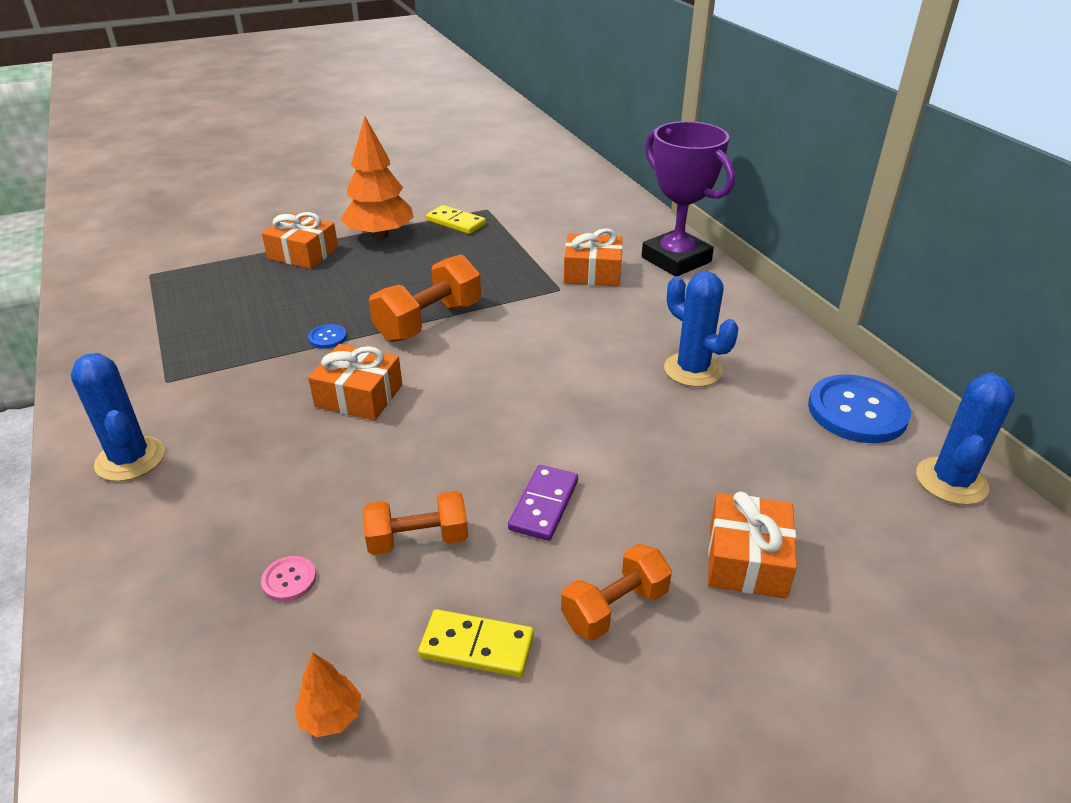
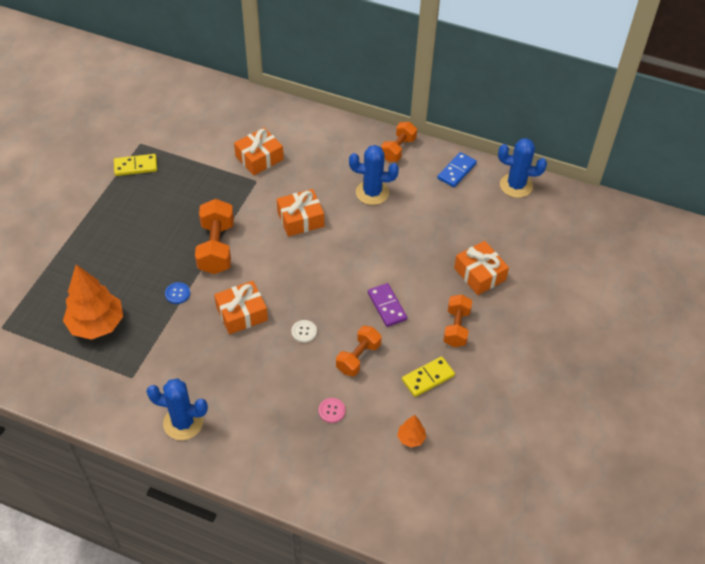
camera: 45 degrees left, 15 degrees up
(303, 253) = (76, 249): orange gift -> orange gift (300, 219)
(380, 235) = (103, 206): orange tree -> orange tree (96, 324)
(396, 461) = (304, 332): none -> white button
(676, 260) = (291, 121): purple trophy -> none
(788, 346) = (398, 149): none -> orange dumbbell
(857, 411) = (456, 171): blue button -> blue domino
(951, 481) = (516, 185): blue cactus -> blue cactus turned 60 degrees counterclockwise

